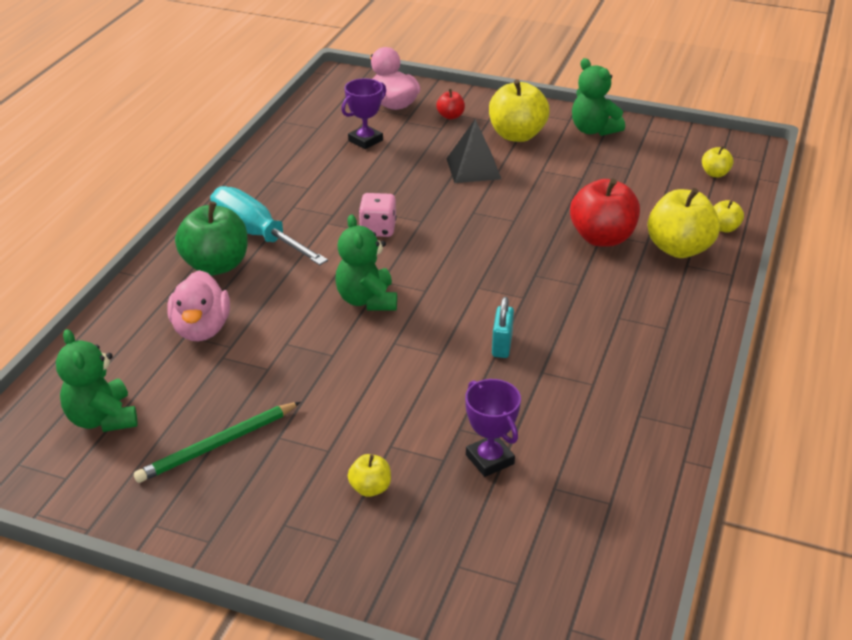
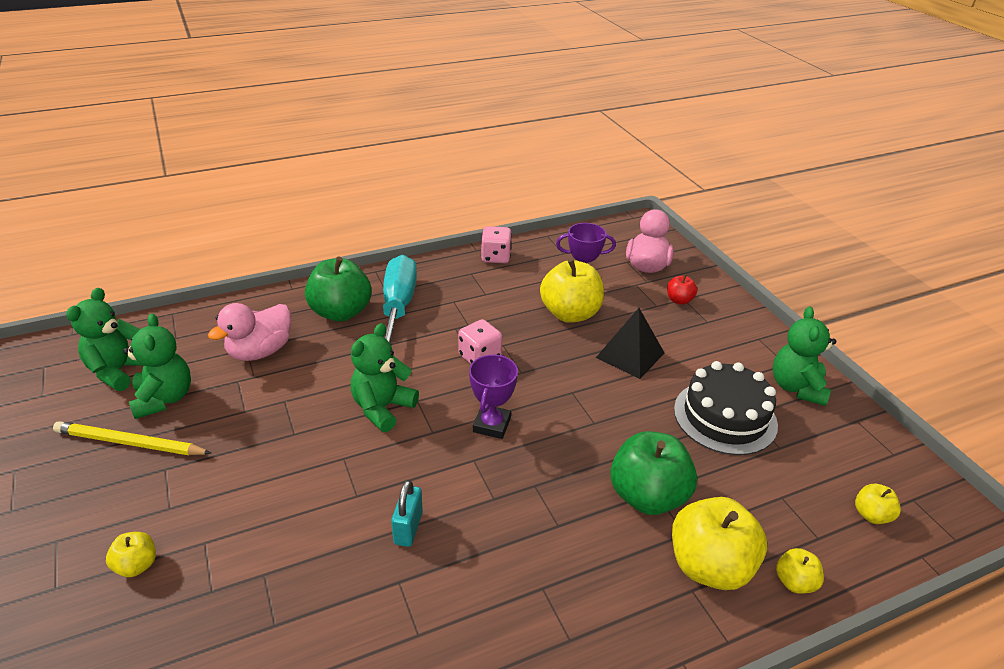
camera: 45 degrees right, 0 degrees up
(185, 405) = (164, 398): none -> green teddy bear
(217, 445) = (130, 443): green pencil -> yellow pencil
(270, 158) = (496, 257): none -> pink dice
(489, 459) = (236, 625): purple trophy -> purple trophy (491, 425)
(502, 345) = (408, 528): turquoise padlock -> turquoise padlock turned 45 degrees counterclockwise
(517, 135) = (713, 349): yellow apple -> yellow apple (570, 313)
(580, 170) = (725, 417): none -> black cake
(602, 238) = (647, 496): red apple -> green apple

